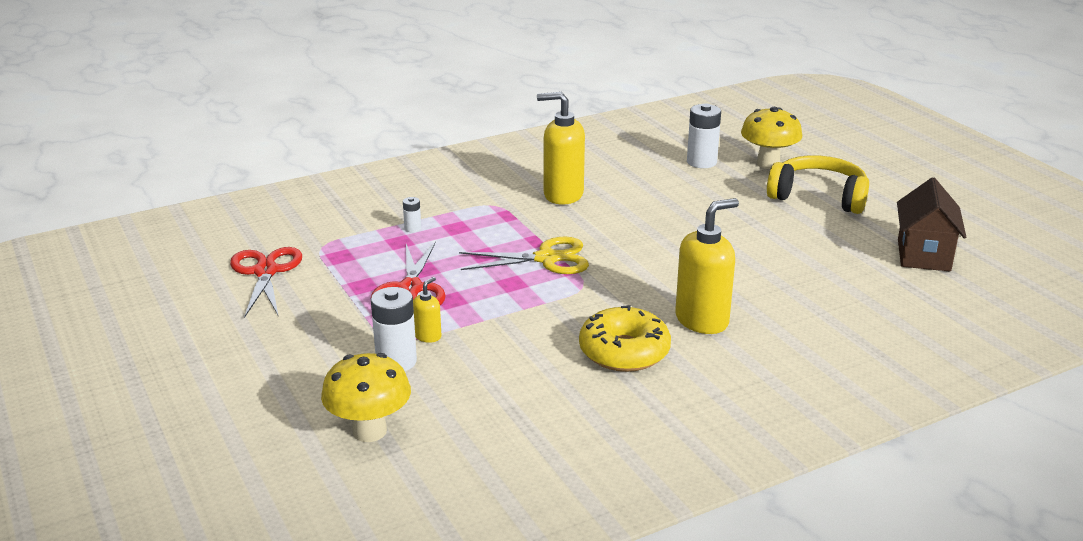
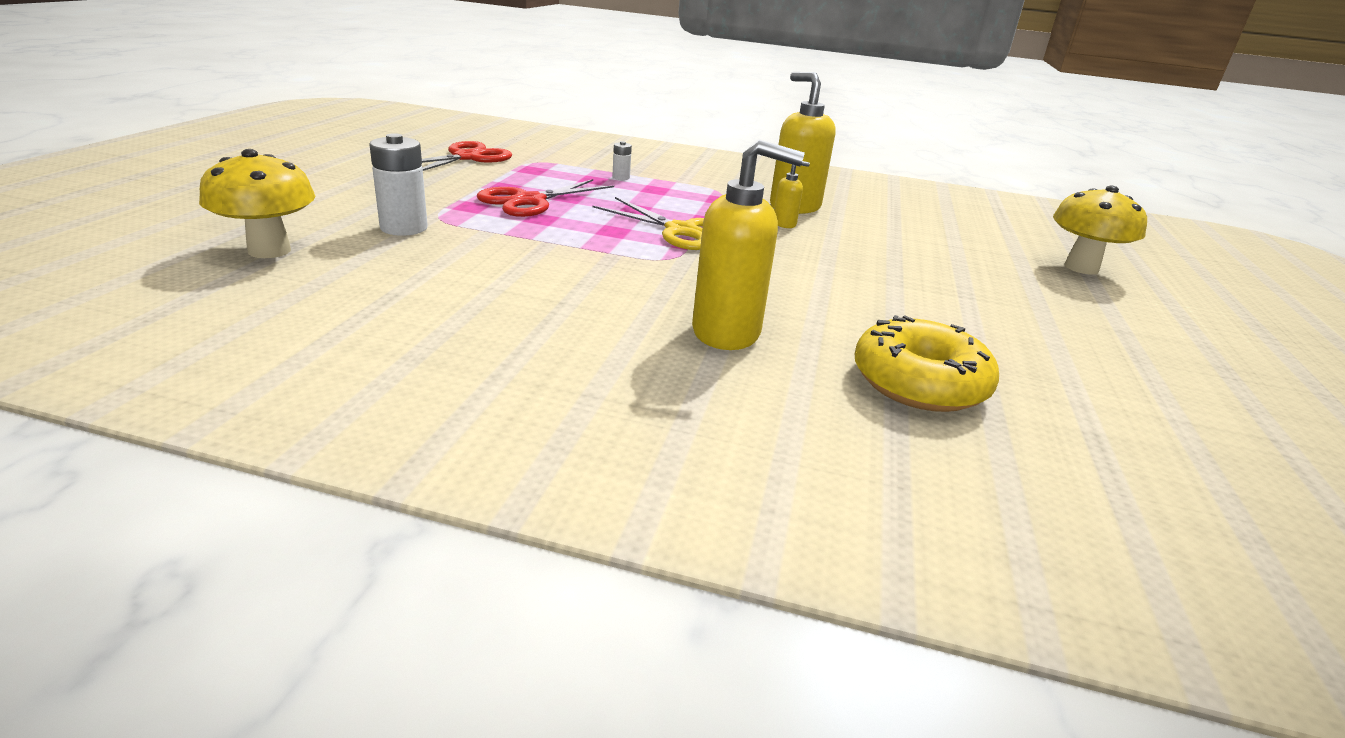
camera: 40 degrees right, 0 degrees up
(428, 336) = (465, 227): yellow soap dispenser -> yellow soap dispenser (784, 224)
(624, 352) = (588, 313): yellow donut -> yellow donut (919, 383)
(701, 162) = (995, 239): white battery -> none
(818, 196) = (1104, 312): yellow headphones -> none
(923, 255) = (1184, 425): brown house -> none

